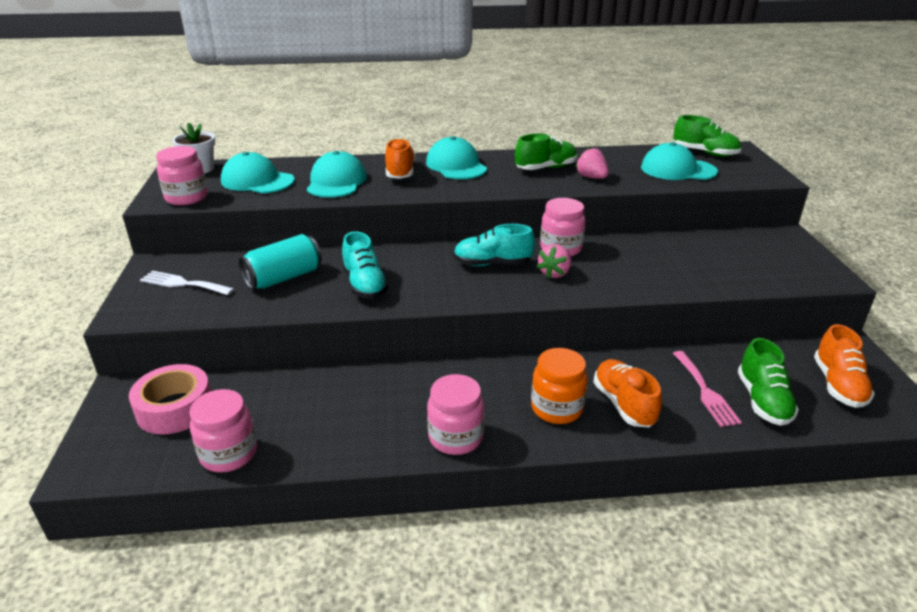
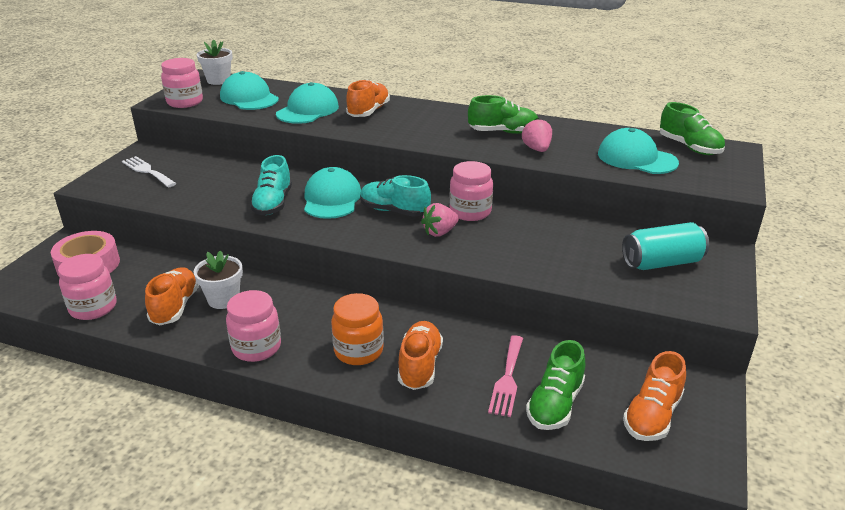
camera: 25 degrees right, 0 degrees up
(283, 278) = (219, 183): turquoise can -> turquoise can (662, 263)
(326, 423) = (175, 307): none -> orange shoe
(372, 400) = (223, 299): none -> white flower pot
(456, 165) = (423, 114): turquoise cap -> turquoise cap (332, 199)

